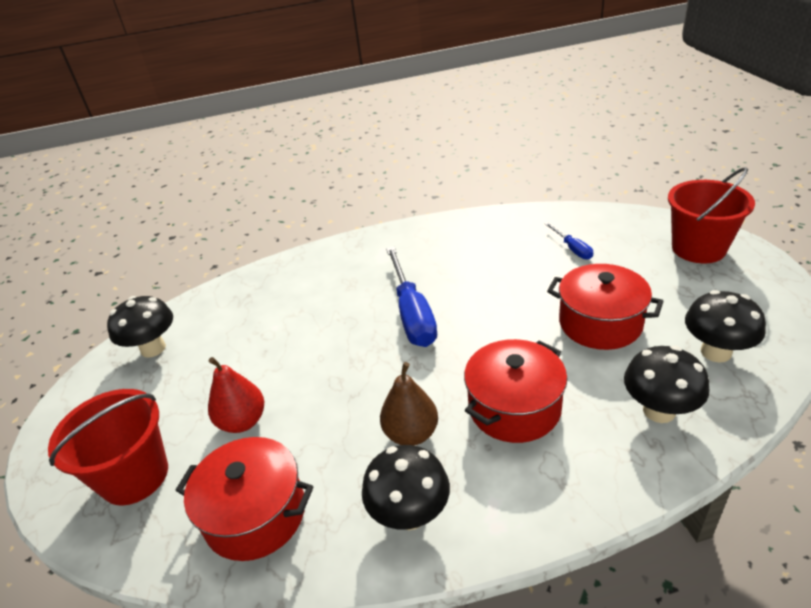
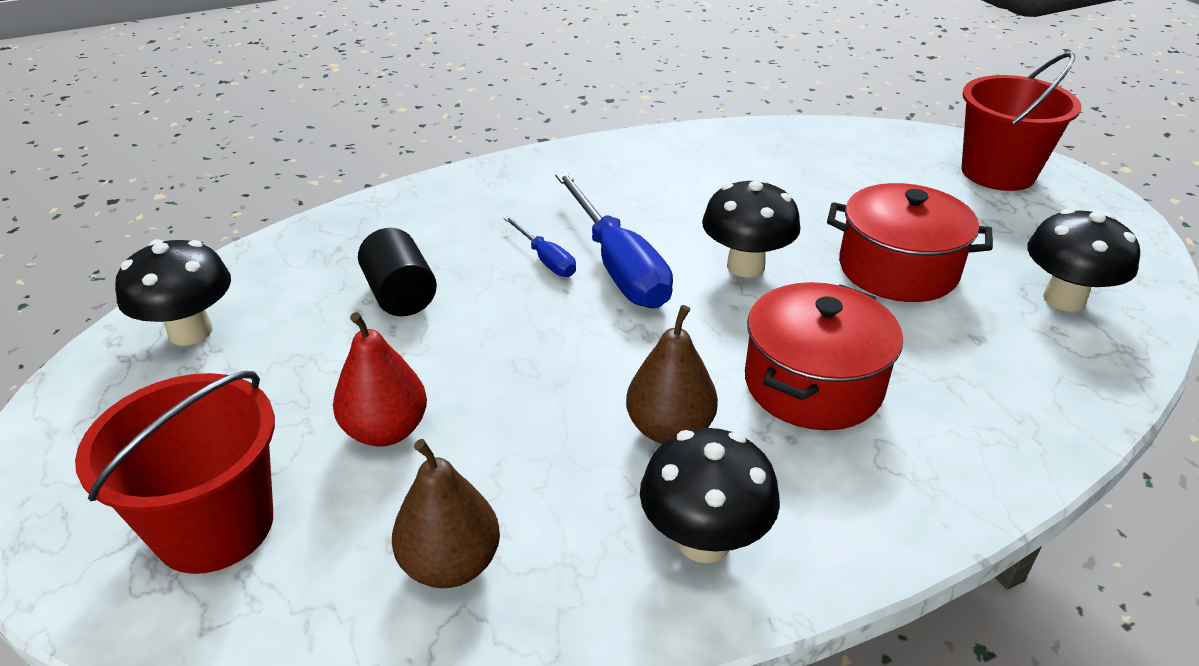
camera: 15 degrees left, 0 degrees up
(255, 514) = (450, 564): red pot -> brown pear
(275, 329) = (400, 295): none -> black cylinder
(572, 249) = (827, 175): blue screwdriver -> blue screwdriver (545, 259)
(659, 411) = (1015, 376): black mushroom -> black mushroom (745, 266)

